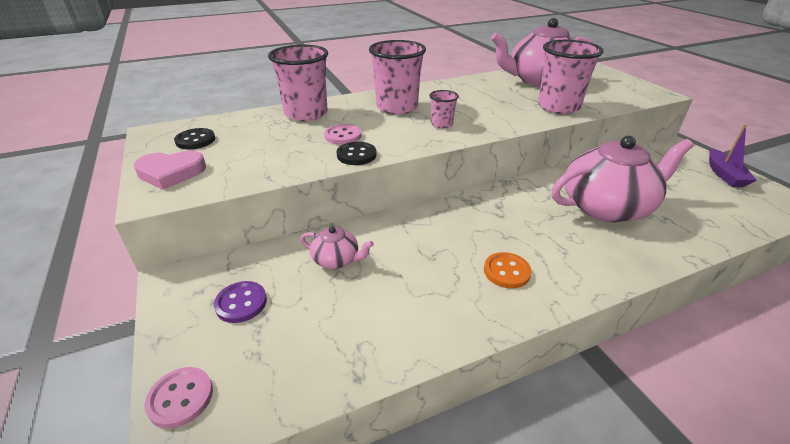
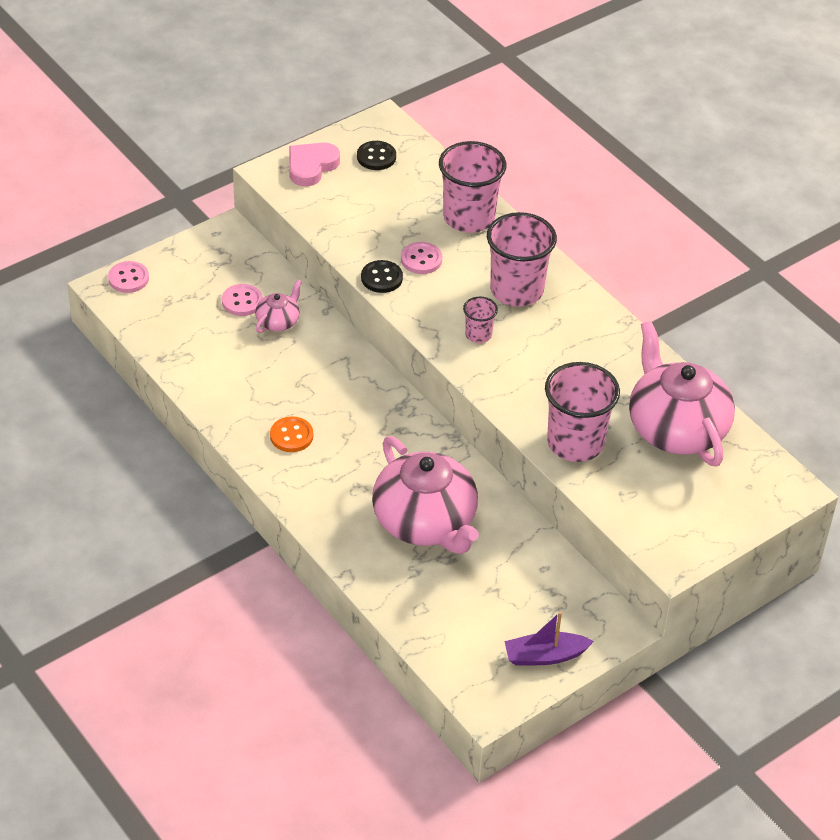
camera: 75 degrees right, 10 degrees up
(171, 173) = (311, 166): pink heart -> pink heart turned 60 degrees clockwise
(241, 303) = (213, 278): purple button -> none
(292, 283) = (242, 301): none -> pink button
(336, 260) = (278, 321): pink teapot -> pink teapot turned 150 degrees counterclockwise

